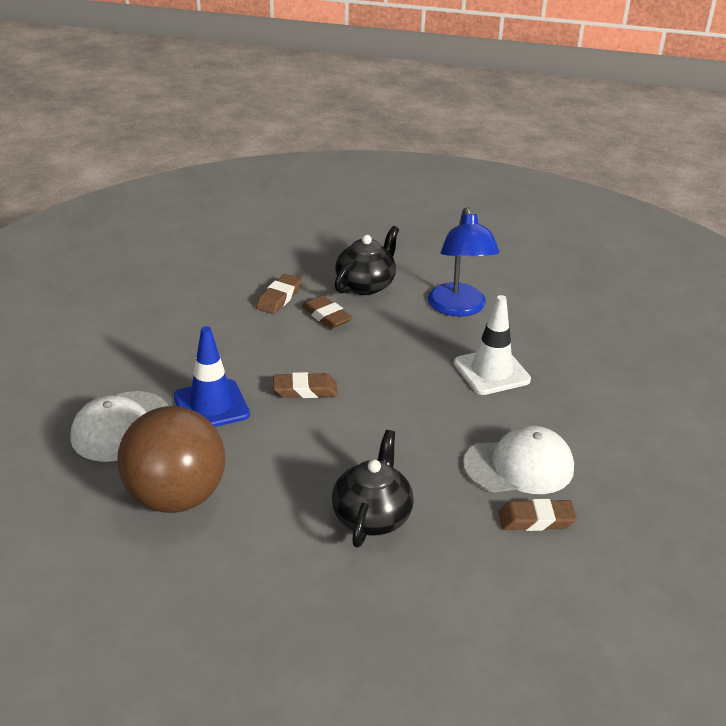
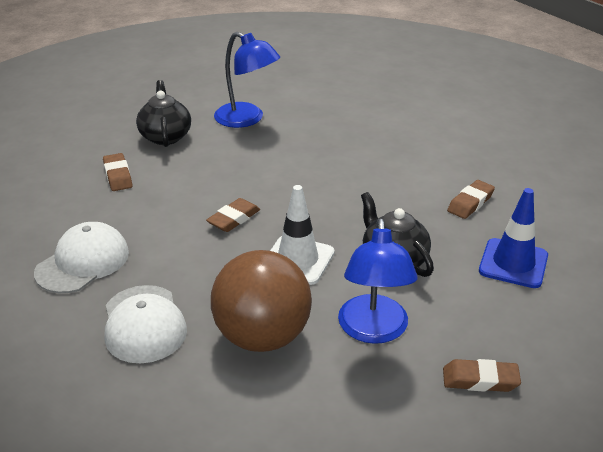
camera: 45 degrees left, 0 degrees up
(211, 405) = (187, 267): blue traffic cone -> blue traffic cone (513, 263)
(257, 559) = (373, 330): none -> blue lamp
(326, 316) = (171, 168): brown eraser -> brown eraser (480, 380)
(491, 372) = (324, 143): white traffic cone -> white traffic cone (297, 260)
(519, 466) = (419, 182): white cap -> white cap (83, 262)

